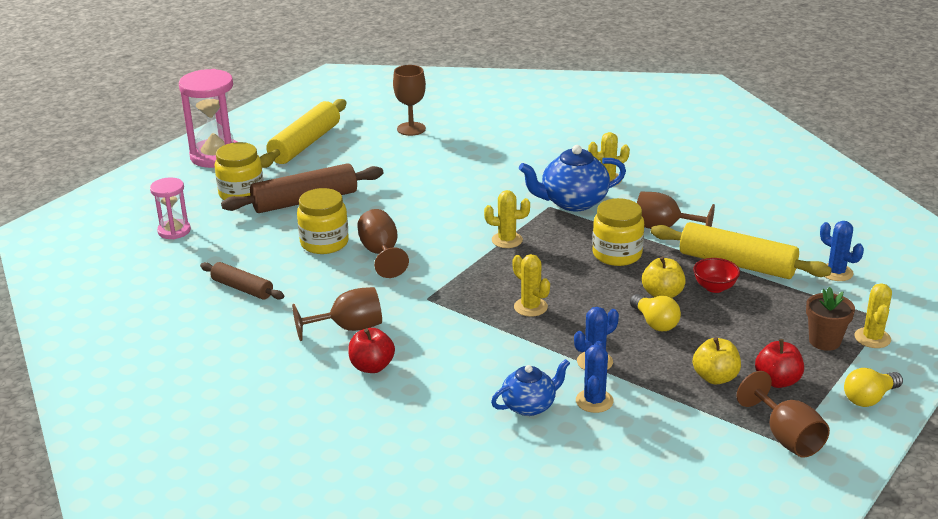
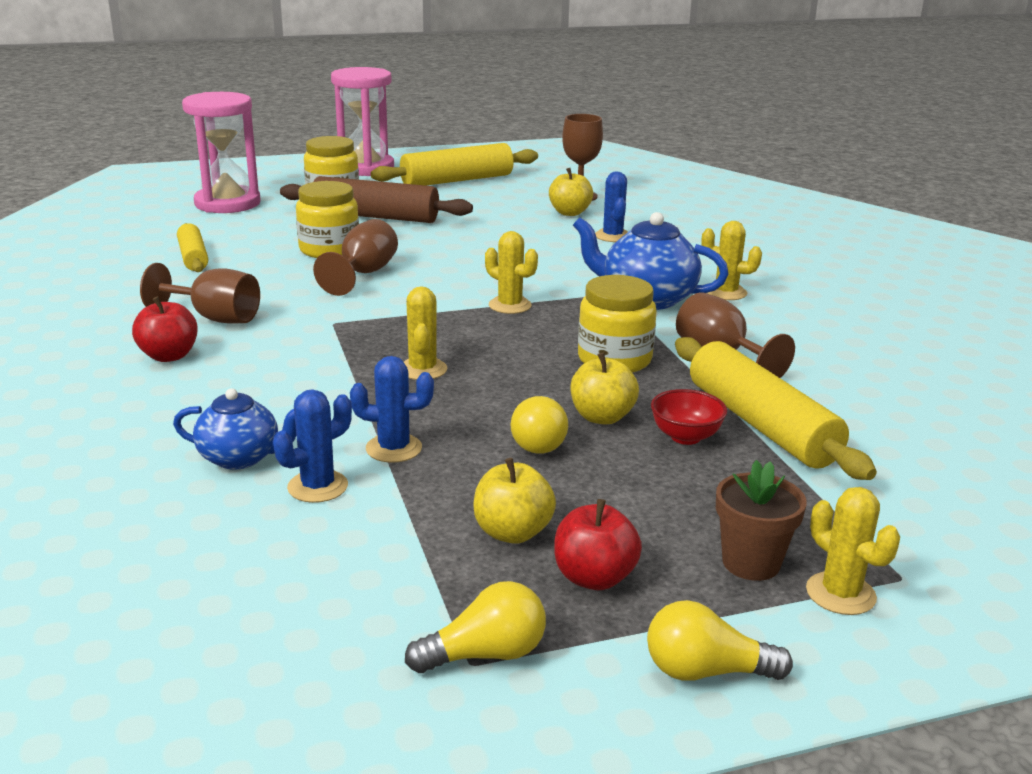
camera: 35 degrees right, 5 degrees down
(174, 231) = (227, 203): pink hourglass -> pink hourglass, size x1.75
(242, 288) = (193, 257): brown rolling pin -> yellow rolling pin
(427, 147) = (569, 213): none -> yellow apple
(786, 437) = (485, 654): brown goblet -> yellow light bulb
(836, 272) = (905, 490): blue cactus -> blue cactus (612, 236)
(872, 338) = (840, 594): yellow cactus -> yellow cactus turned 75 degrees counterclockwise

